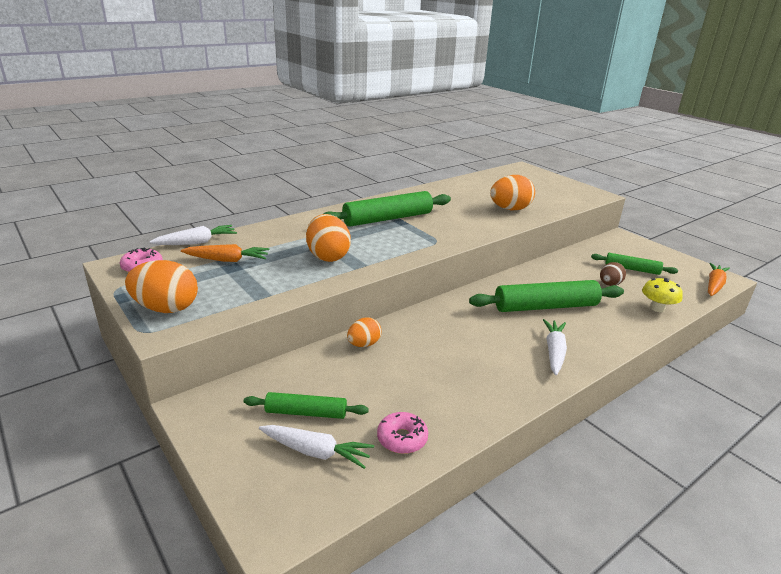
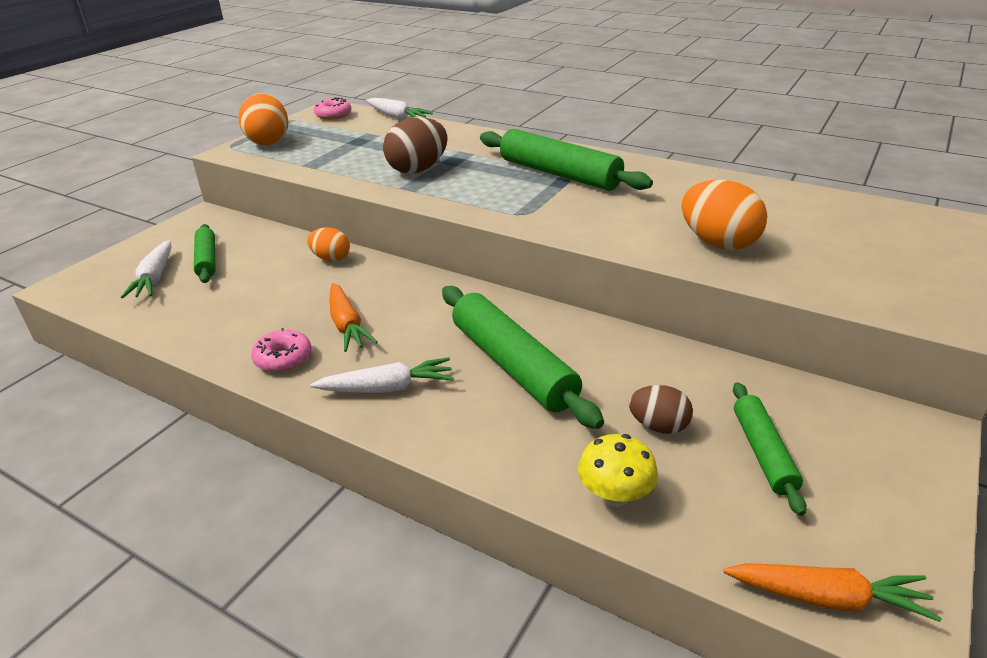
camera: 70 degrees right, 5 degrees up
(227, 260) = (371, 136): orange carrot -> orange carrot (347, 325)
(328, 256) = (418, 170): orange egg -> brown egg
(402, 438) = (179, 314): pink donut -> pink donut (283, 358)

